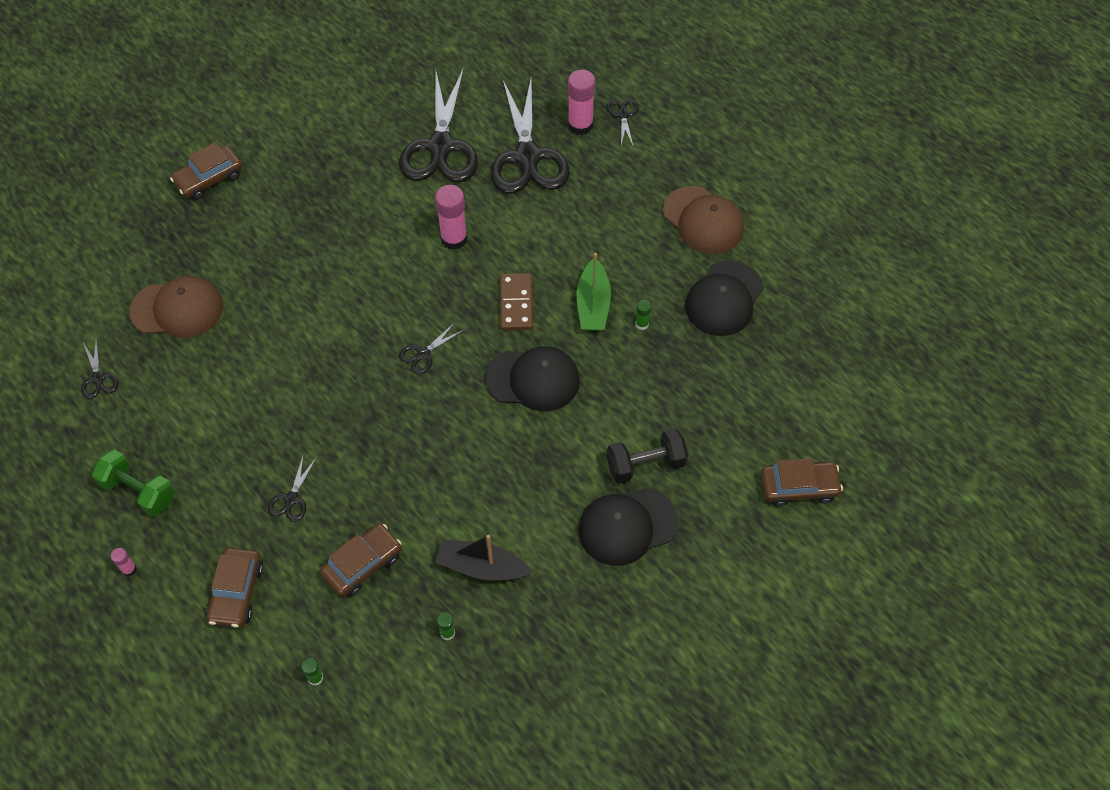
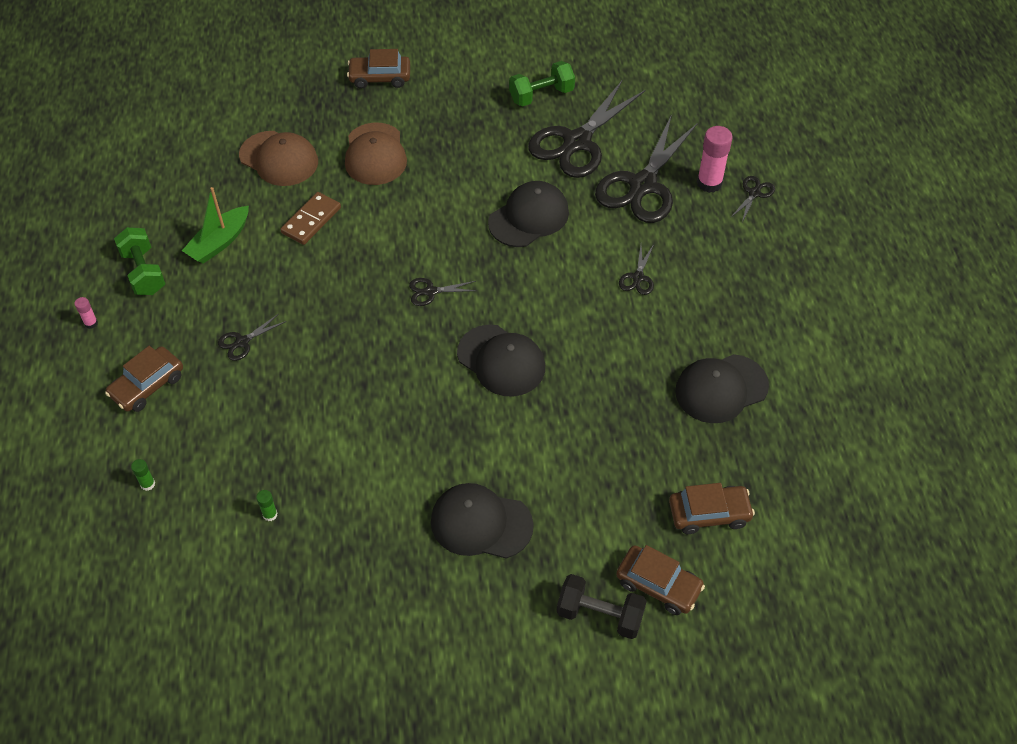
camera: 35 degrees right, 5 degrees down
(98, 378) = (184, 177): black scissors -> black scissors (638, 277)
(363, 564) = (252, 422): brown car -> brown car (709, 513)
(374, 119) = (541, 95): none -> green dumbbell
(454, 239) = (529, 217): pink glue stick -> black cap
(481, 567) = (338, 481): black boat -> none
(516, 303) = (537, 294): brown domino -> brown domino (311, 220)
(593, 305) = (601, 330): green boat -> green boat (219, 242)
(642, 324) = (630, 369): green glue stick -> none
(645, 464) = (538, 483): black dumbbell -> black dumbbell (600, 615)
(703, 220) = (756, 314): brown cap -> brown cap (375, 154)

